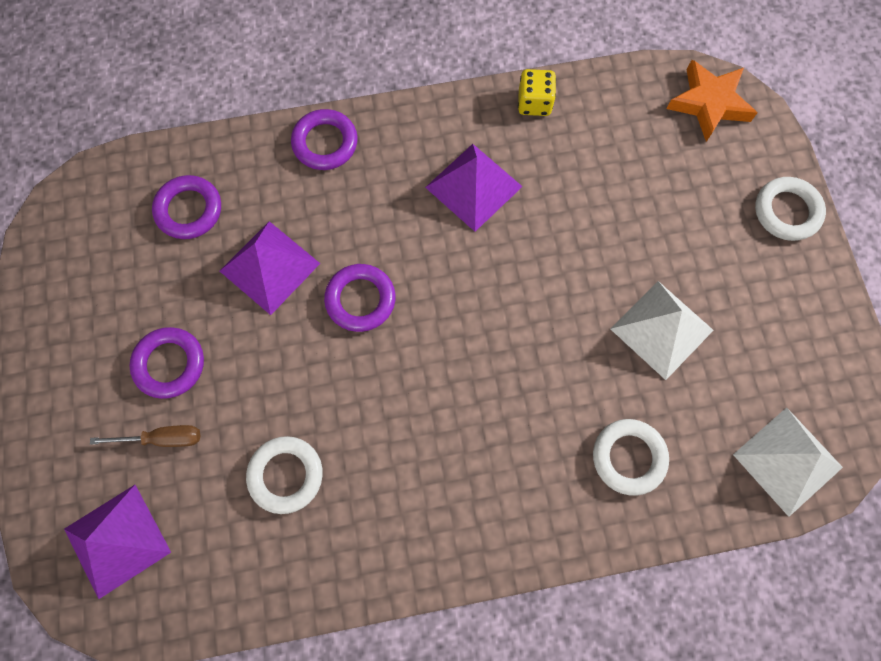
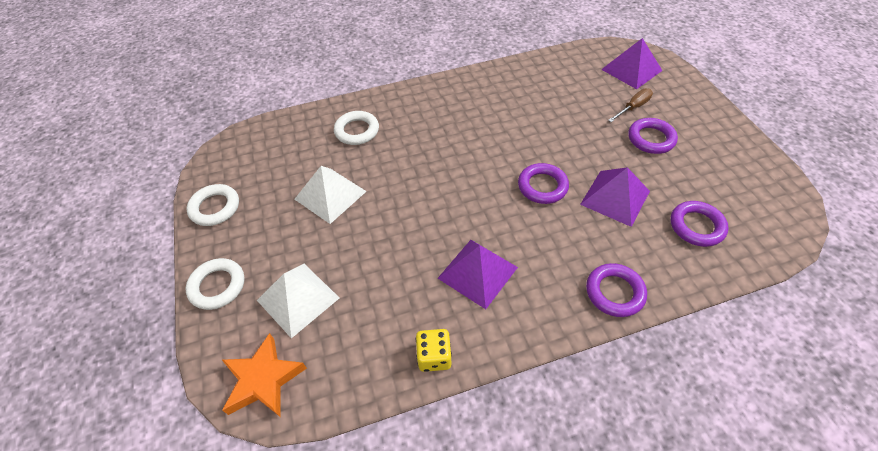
camera: 175 degrees right, 20 degrees down
(163, 438) = (633, 107): brown screwdriver -> brown screwdriver turned 150 degrees clockwise
(286, 475) = (554, 101): white ring -> white ring (215, 208)
(787, 461) = (261, 140): white pyramid -> white pyramid (298, 298)

